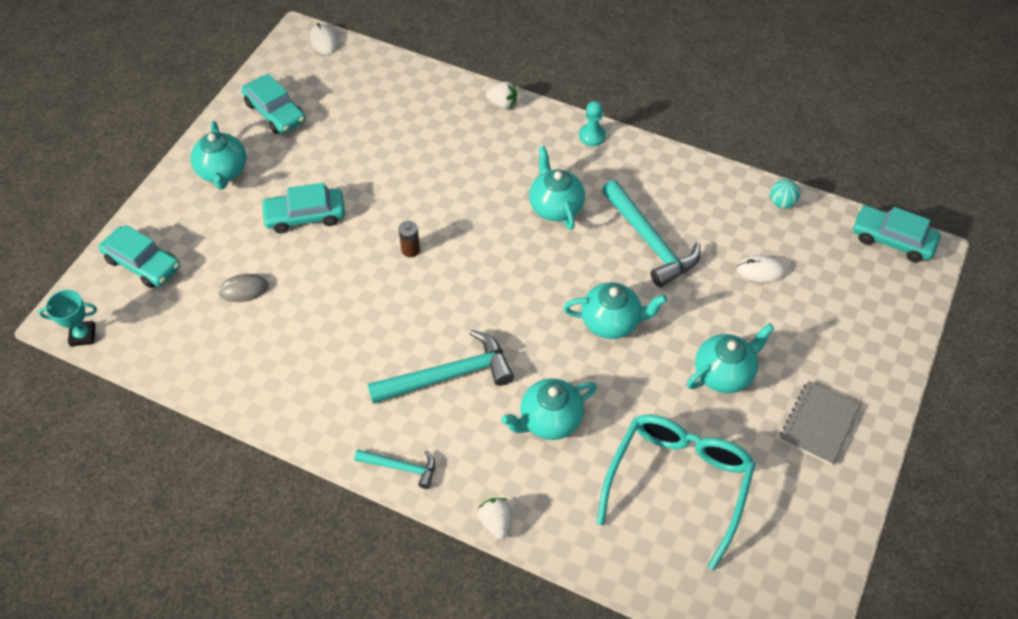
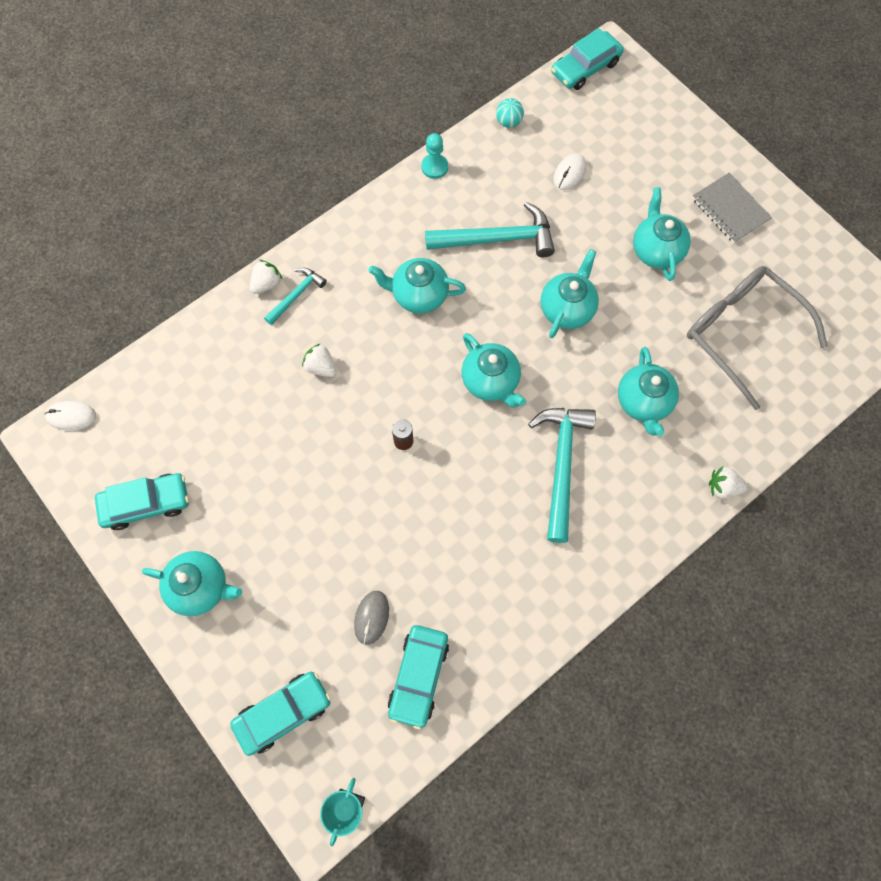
camera: 65 degrees left, 15 degrees up
(305, 216) = (308, 524): turquoise car -> turquoise car (418, 676)
(401, 467) = (639, 544): turquoise hammer -> turquoise hammer (296, 295)
(447, 168) = (321, 367): none -> white strawberry
(502, 291) = (491, 381): none -> turquoise teapot
(592, 136) = (352, 227): turquoise pawn -> turquoise pawn (434, 167)
(678, 483) = (741, 333): turquoise glasses -> grey glasses

